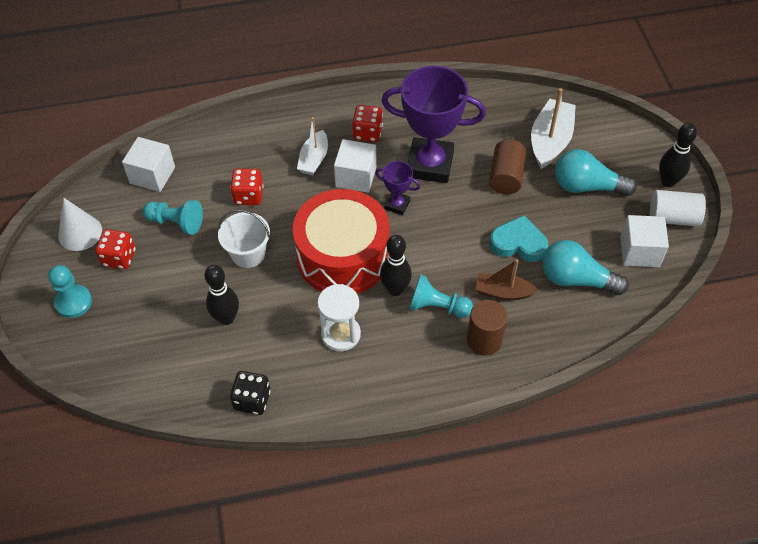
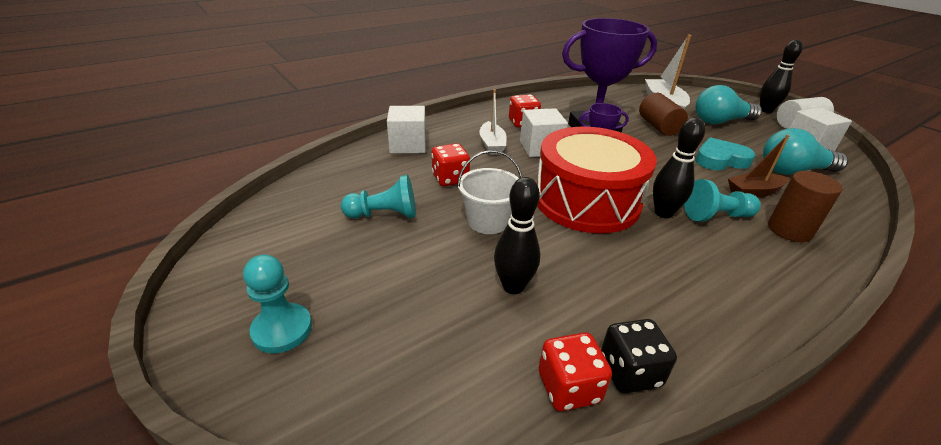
camera: 25 degrees left, 20 degrees down
(80, 233) = (260, 251): white cone -> none
(119, 258) = (329, 262): red dice -> red dice (568, 387)
(152, 175) = (332, 184): white cube -> white cube (408, 145)
(341, 334) = (655, 264): white hourglass -> none

